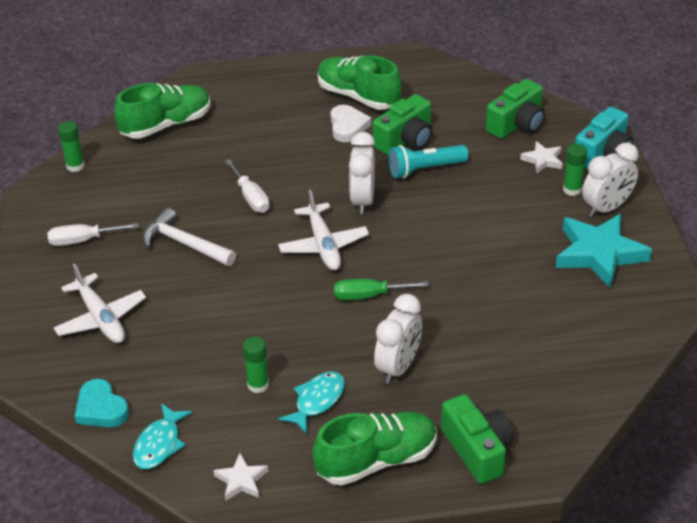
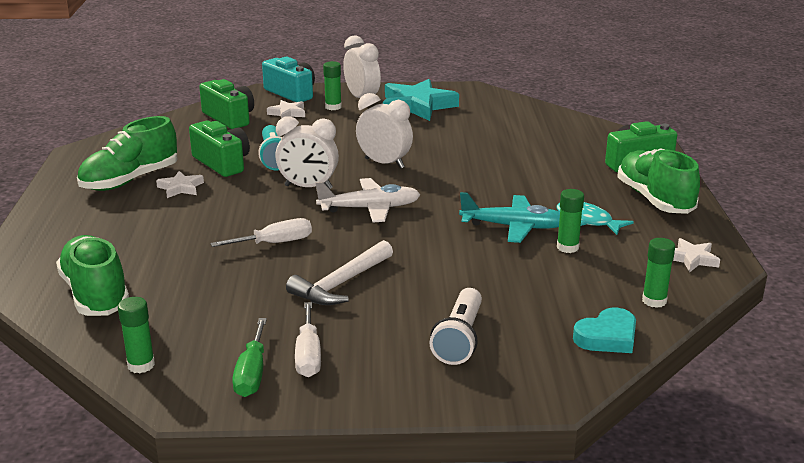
camera: 85 degrees left, 15 degrees down
(101, 318) = (460, 339): white plane -> white flashlight
(159, 444) = (654, 301): turquoise fish -> green glue stick
(297, 346) = (514, 227): none -> turquoise plane
(348, 126) = (180, 188): white heart -> white star
(368, 295) = (449, 192): green screwdriver -> green screwdriver (252, 373)
(398, 367) = (544, 185): white clock -> white clock (384, 163)

